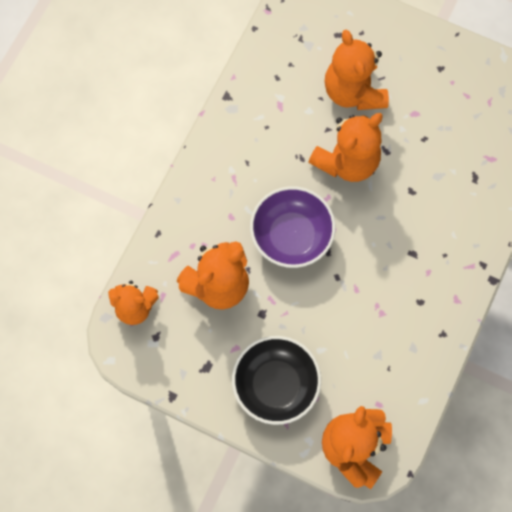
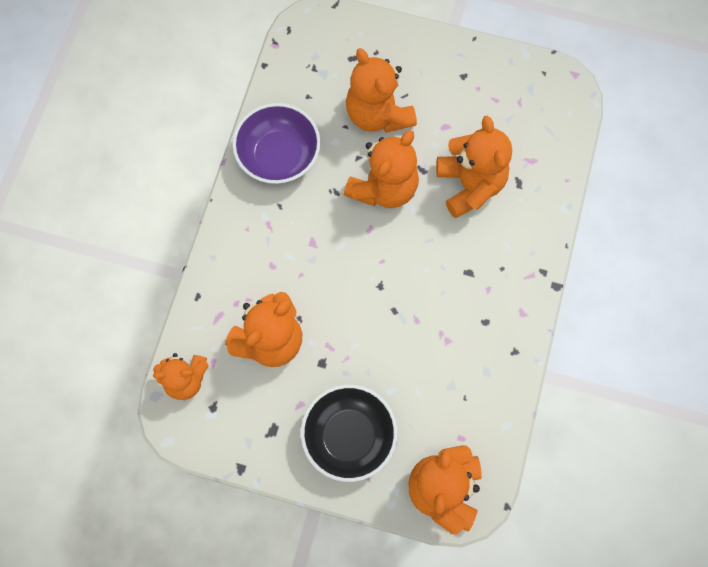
camera: 10 degrees left, 0 degrees up
(291, 235) = (339, 275): purple bowl -> purple bowl (279, 156)
(428, 172) = (470, 185): none -> orange teddy bear

